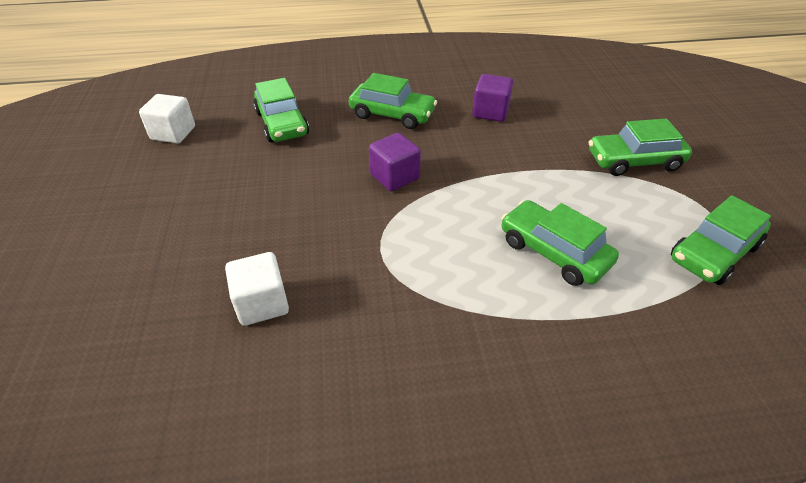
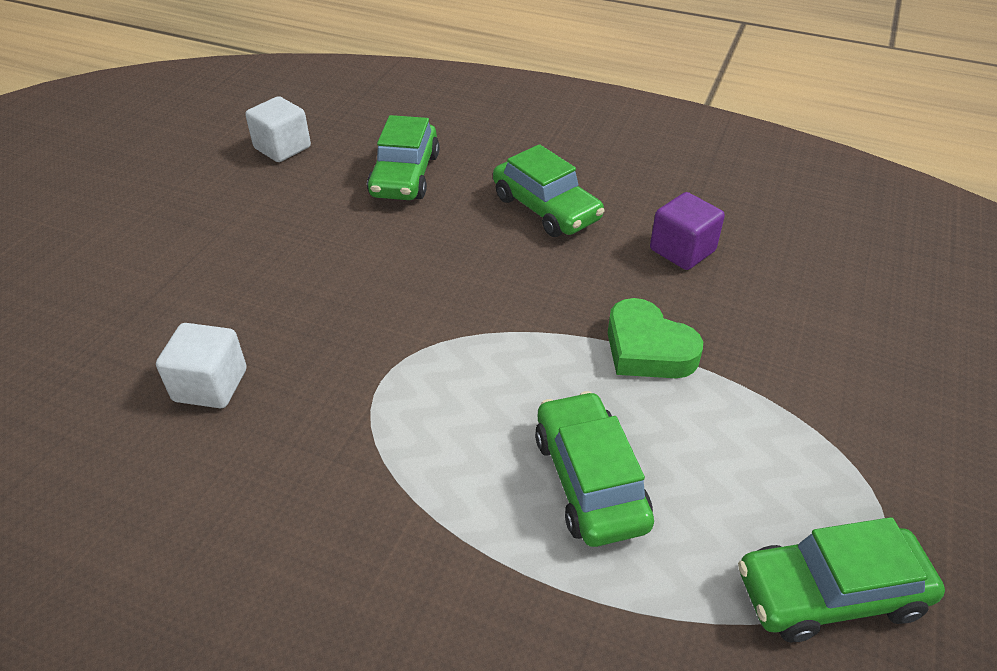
camera: 30 degrees right, 0 degrees up
(394, 177) = (476, 294): purple cube -> none
(520, 170) = (647, 349): none -> green heart
(634, 161) = (836, 403): green car -> none

